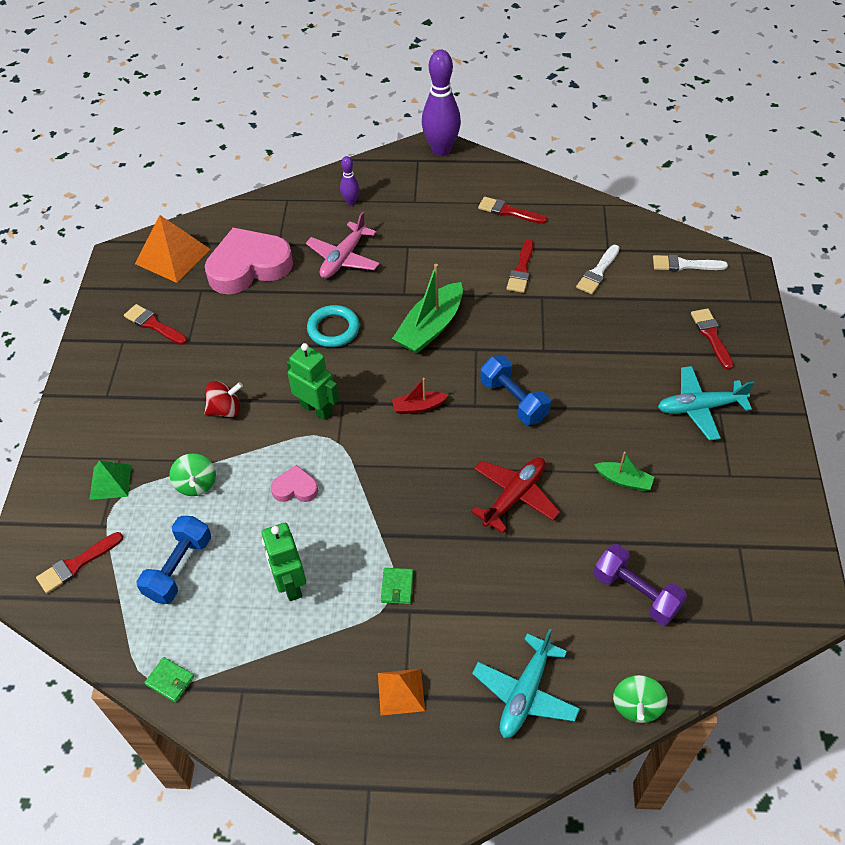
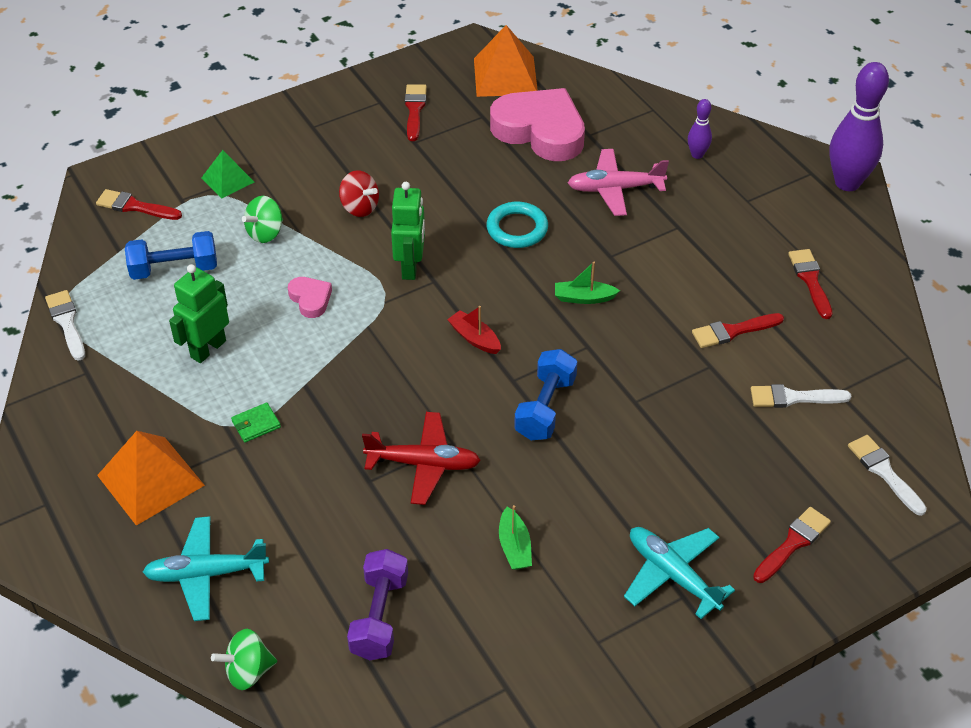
camera: 55 degrees right, 5 degrees down
(170, 680) = (66, 322): green wallet -> white brush
(401, 691) = (150, 480): orange pyramid -> orange pyramid, size x1.68
(430, 327) = (583, 298): green boat -> green boat, size x0.53

